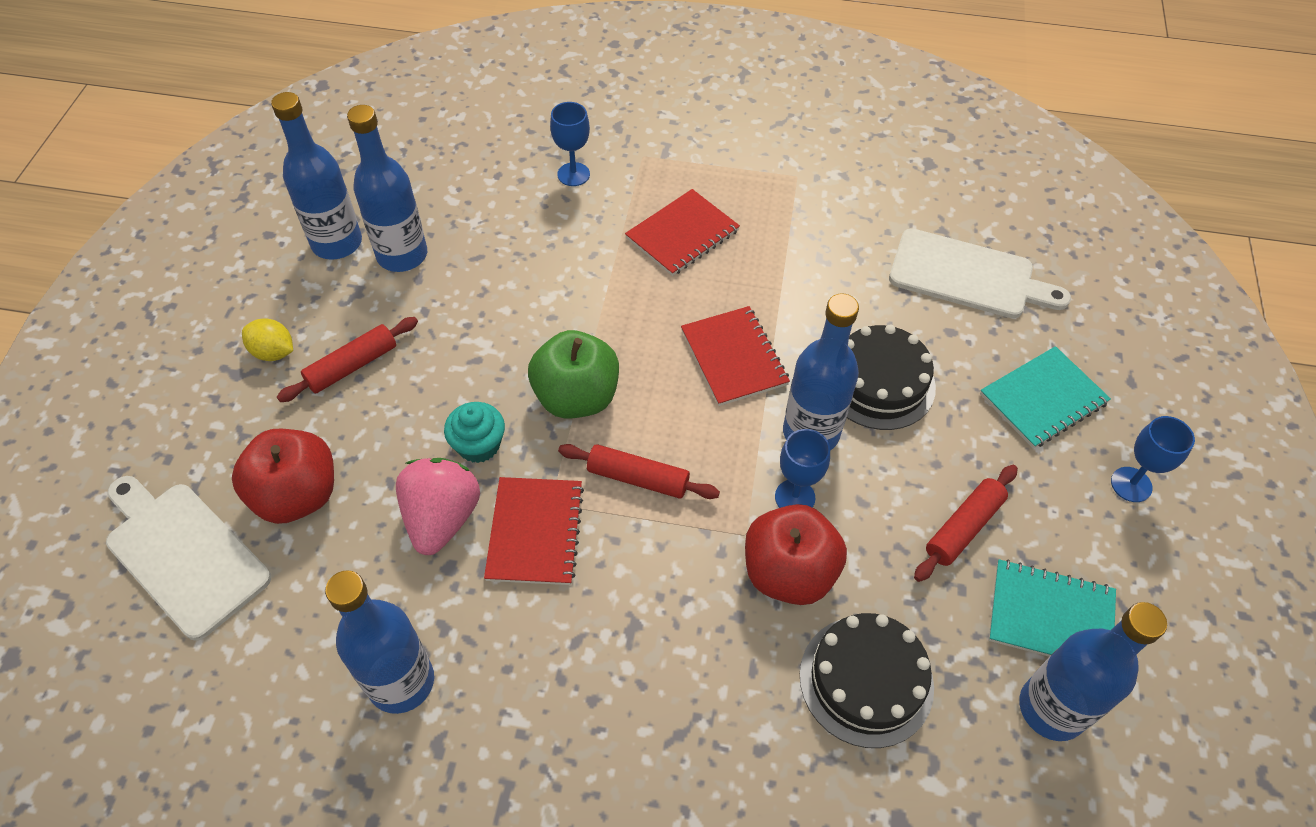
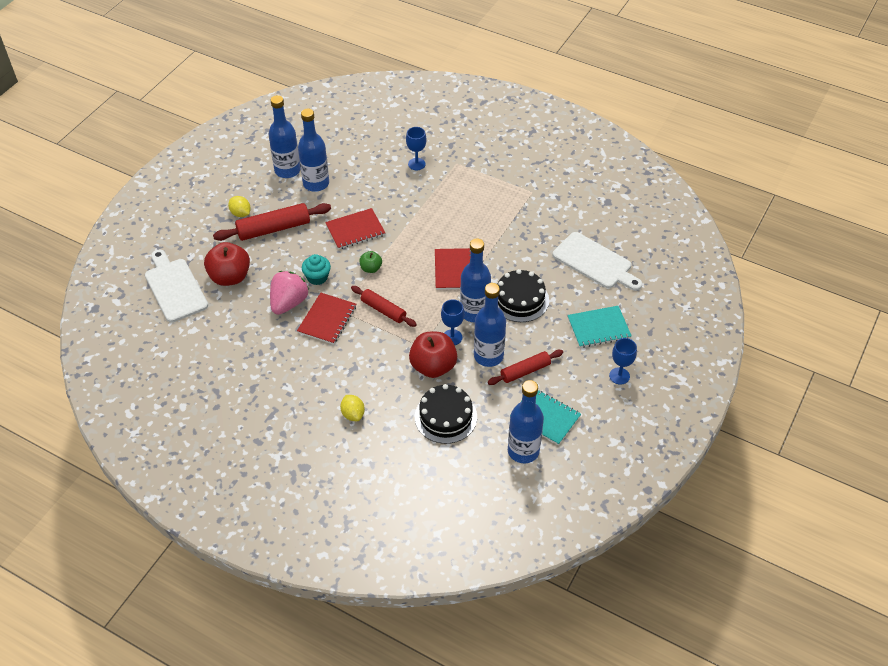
camera: 20 degrees right, 5 degrees down
(352, 366) = (273, 228): red rolling pin -> red rolling pin, size x1.56
(401, 682) = (247, 361): blue bottle -> blue bottle (488, 356)
(576, 397) = (371, 268): green apple -> green apple, size x0.51
(678, 739) = (353, 414): none -> yellow lemon
(682, 234) = (457, 207): red notebook -> red notebook (355, 230)

